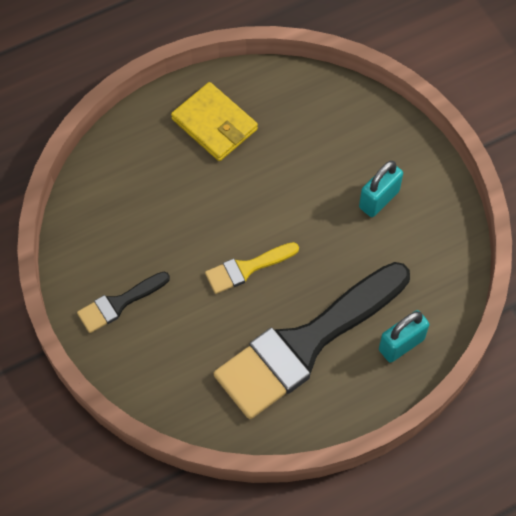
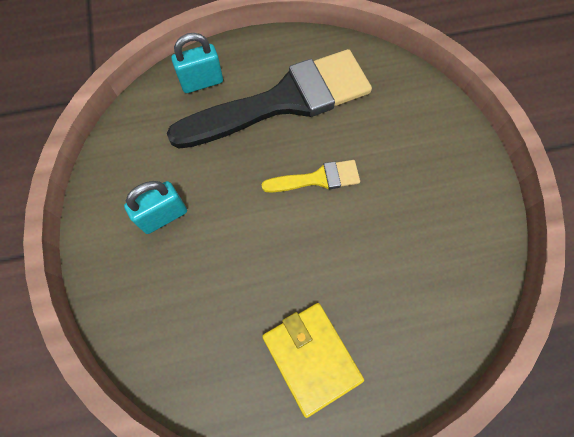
camera: 165 degrees left, 5 degrees up
(119, 303) = (447, 175): black brush -> none

